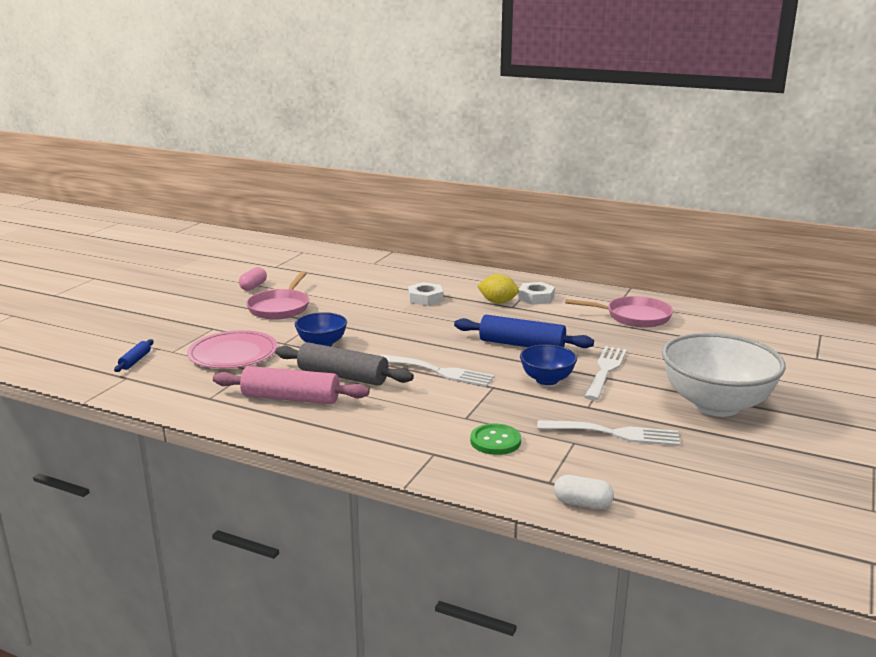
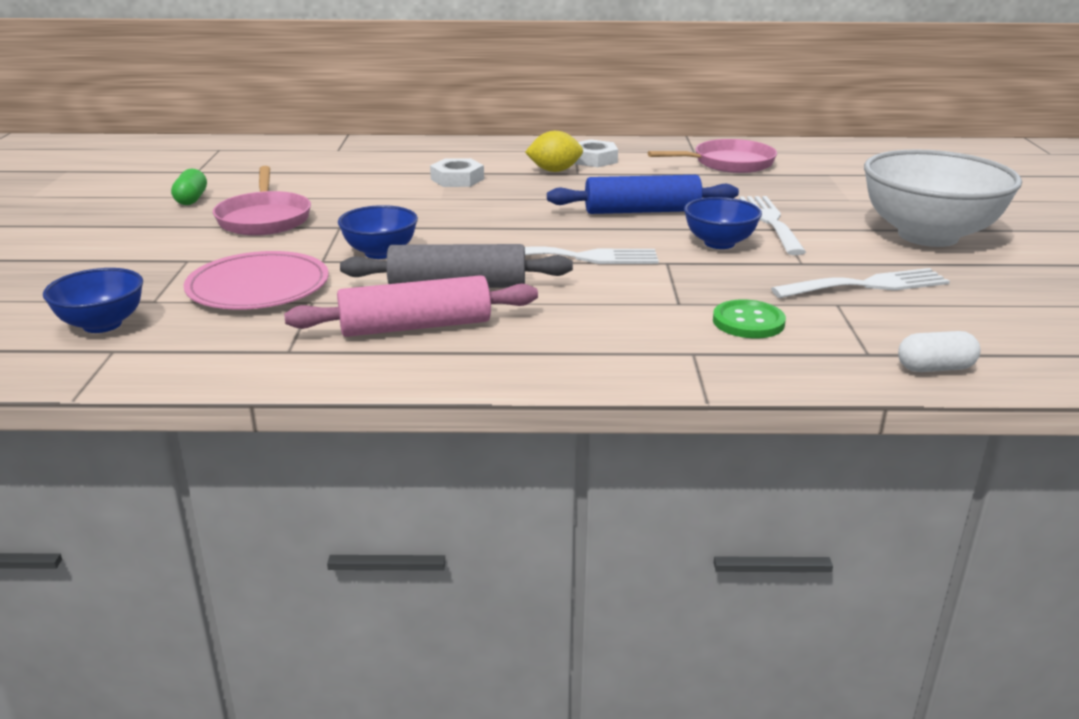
camera: 25 degrees left, 5 degrees up
(135, 361) = (102, 324): blue rolling pin -> blue bowl
(253, 286) = (191, 199): pink capsule -> green capsule

